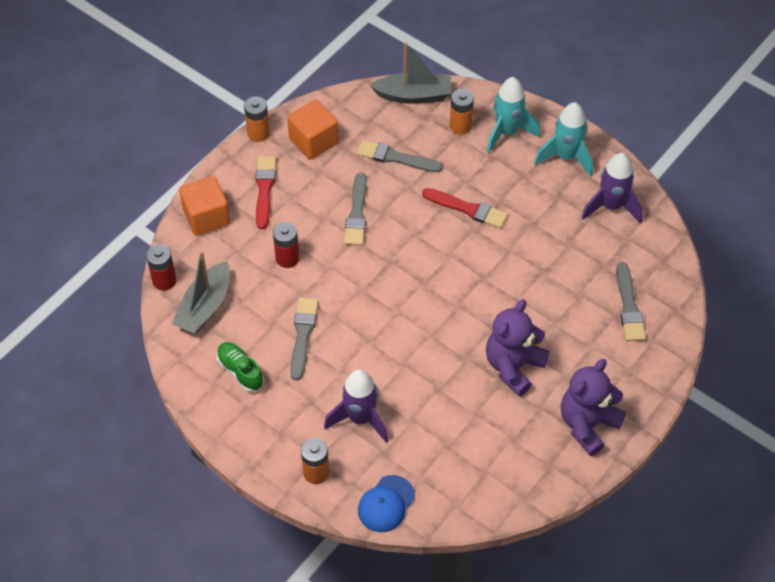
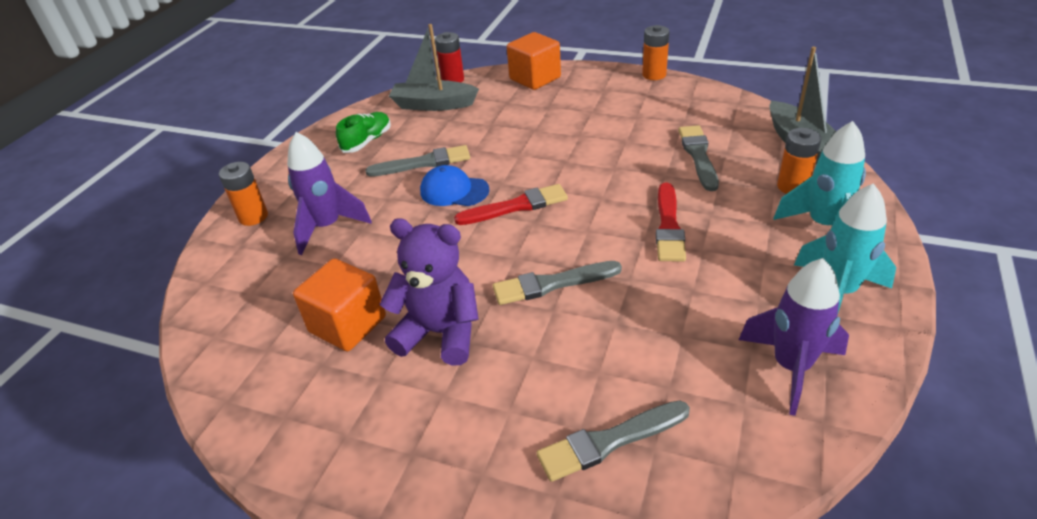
camera: 75 degrees right, 15 degrees down
(264, 189) = (589, 95): red brush -> red brush (516, 206)
(287, 258) = (514, 129): red battery -> none
(313, 141) = (672, 103): orange cube -> orange cube (347, 324)
(356, 213) = (600, 152): grey brush -> grey brush (552, 284)
(386, 504) = (215, 276): blue cap -> blue cap (454, 191)
(587, 424) = (362, 444): purple teddy bear -> none

